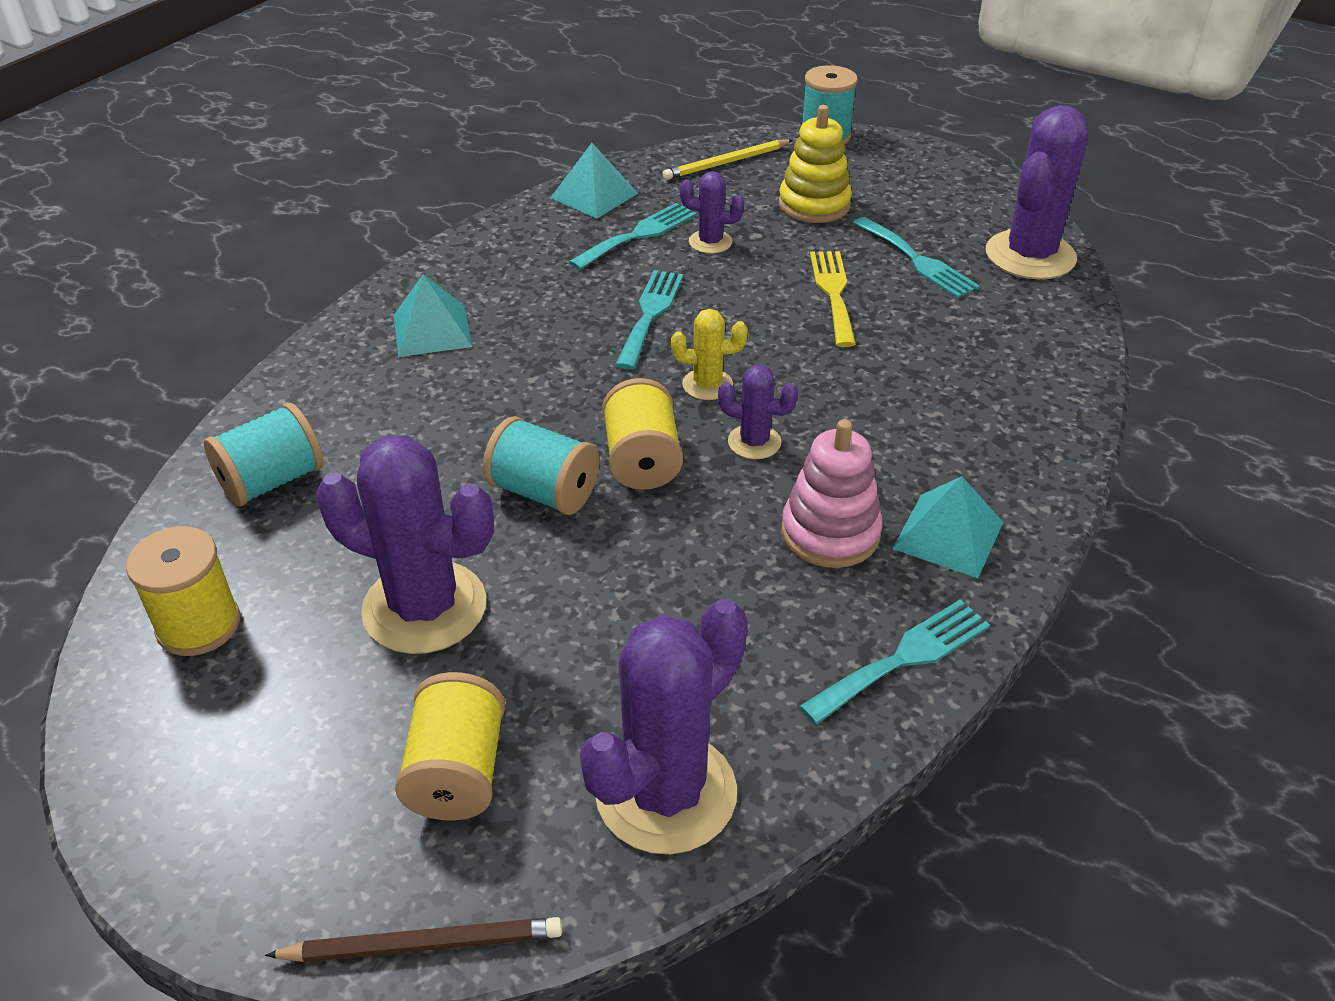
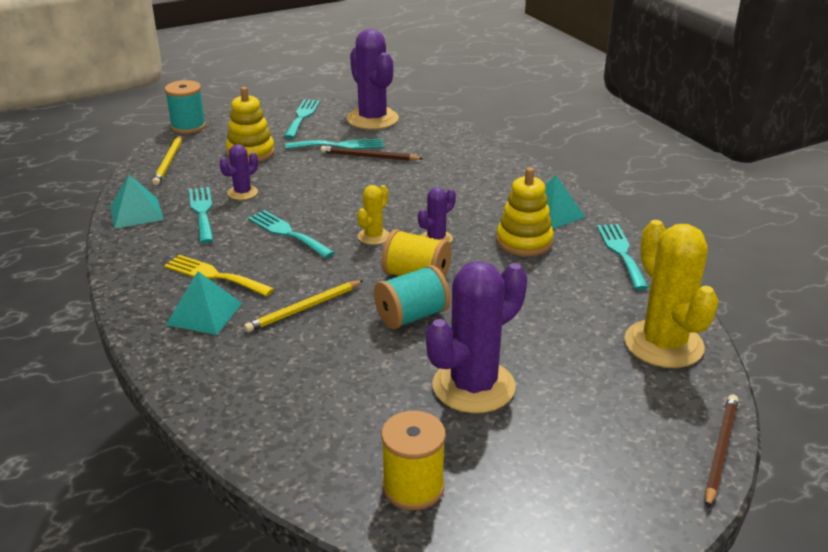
camera: 60 degrees left, 10 degrees down
(272, 481) = (294, 422): turquoise spool -> none
(457, 772) = (610, 408): yellow spool -> none
(495, 397) = (304, 308): none -> yellow pencil
(666, 793) = (663, 344): purple cactus -> yellow cactus
(830, 533) = (524, 241): pink stacking toy -> yellow stacking toy
(833, 293) = (338, 175): yellow fork -> yellow fork (214, 275)
(916, 297) = (369, 157): none -> brown pencil
(958, 199) = (302, 117): none -> turquoise fork

